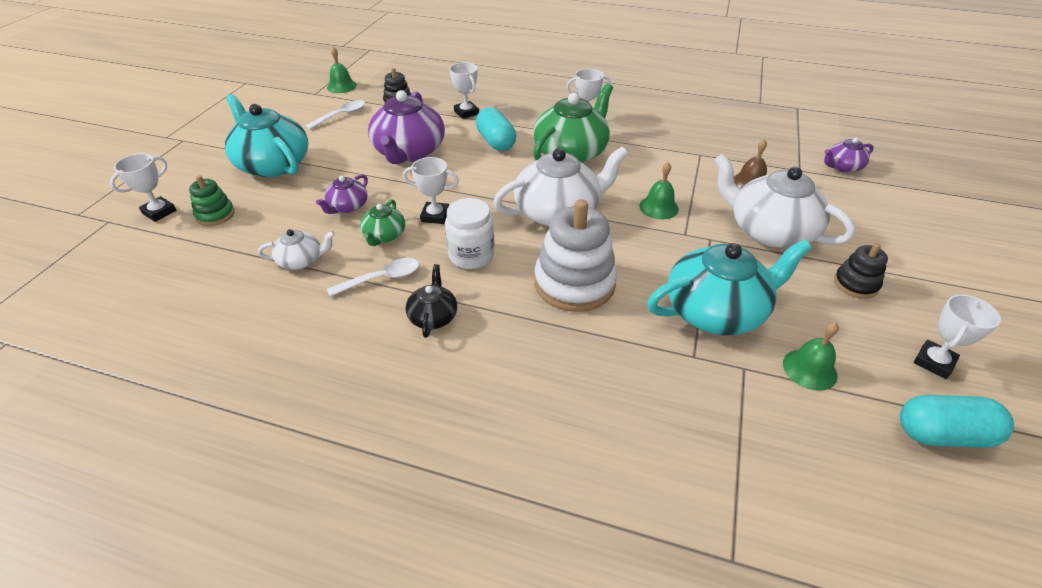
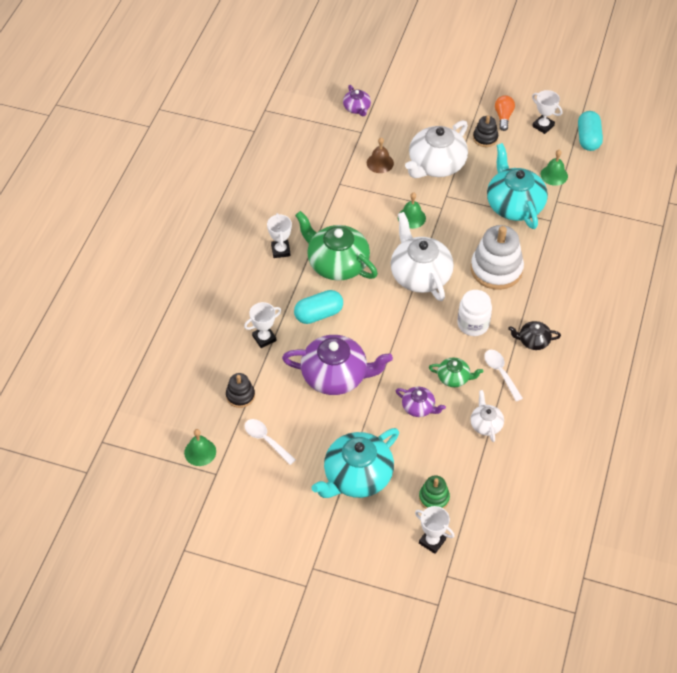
camera: 90 degrees left, 10 degrees up
(435, 216) = (428, 349): white trophy -> none
(922, 309) = (503, 117): none -> orange light bulb

